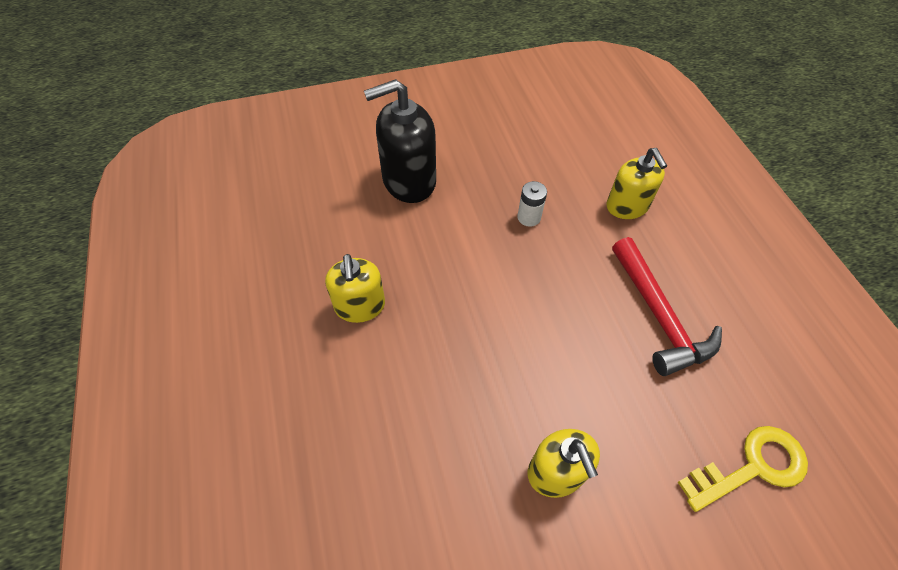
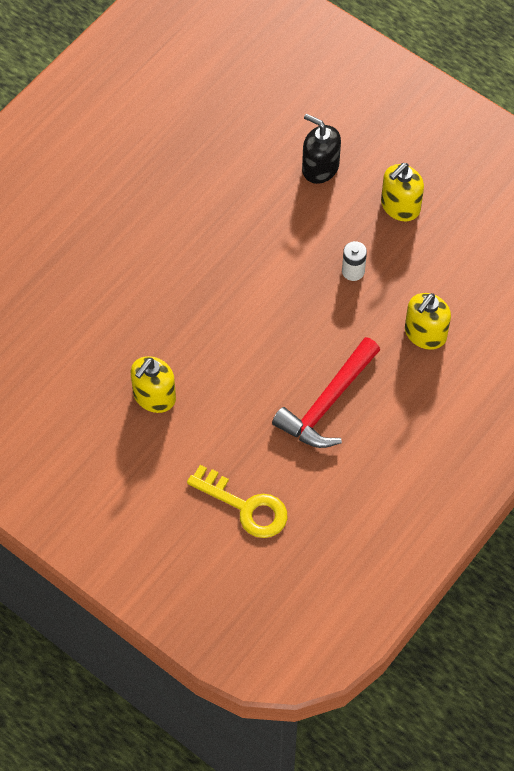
camera: 55 degrees right, 5 degrees up
(360, 306) = (182, 214): yellow soap dispenser -> yellow soap dispenser (400, 206)
(409, 181) = (320, 168): black soap dispenser -> black soap dispenser, size x0.66

